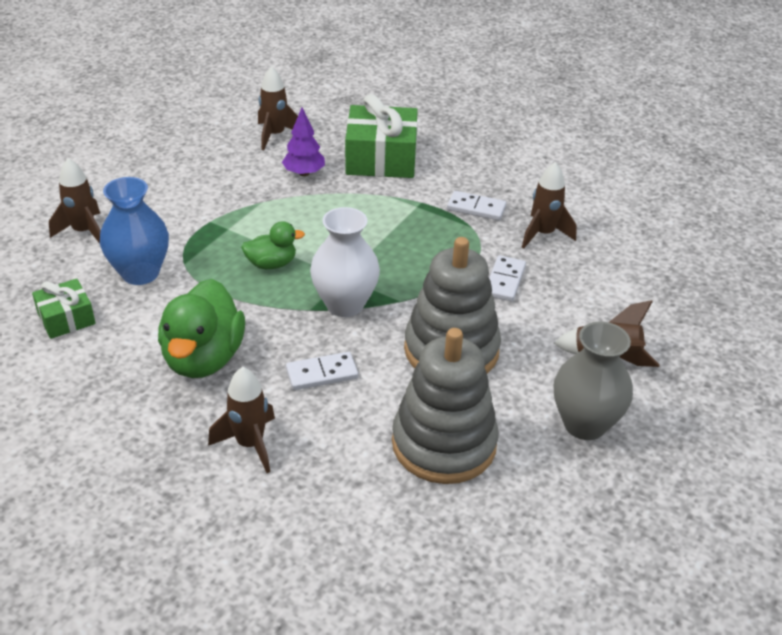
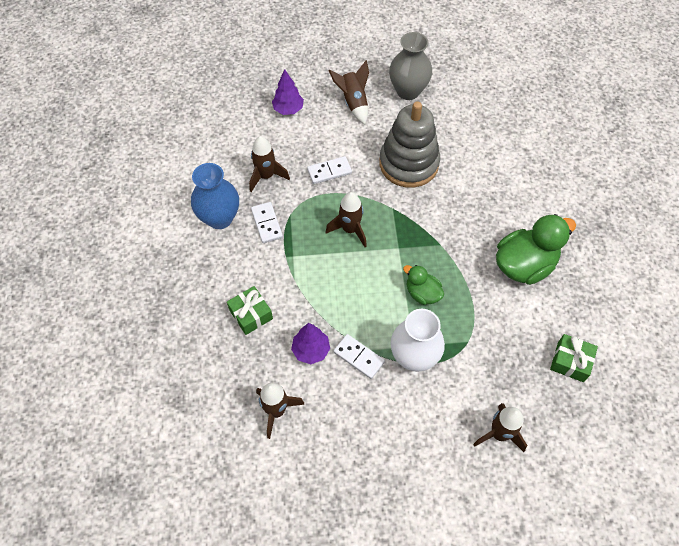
camera: 125 degrees left, 20 degrees up
(140, 273) = (499, 358): blue vase -> blue vase (220, 218)
(250, 444) = (550, 202): brown rocket -> brown rocket (350, 230)
(322, 373) = (479, 206): white domino -> white domino (358, 357)
(345, 304) = (420, 231): white vase -> white vase (414, 357)
(381, 158) = (251, 314): green gift -> green gift, size x0.55
(444, 444) = (472, 132): grey stacking toy -> none
(640, 296) = (288, 109): none -> purple tree

